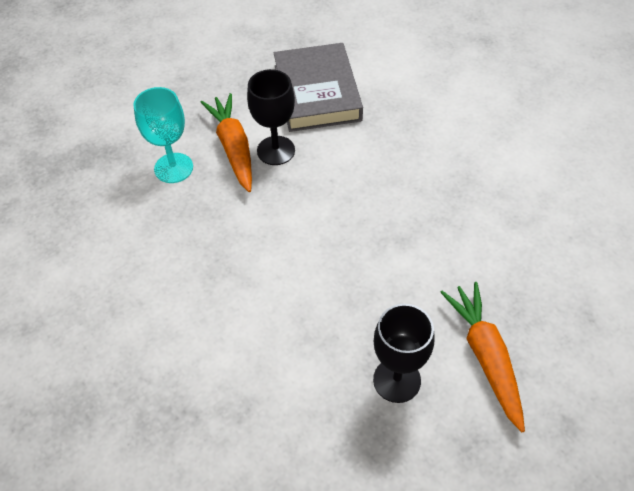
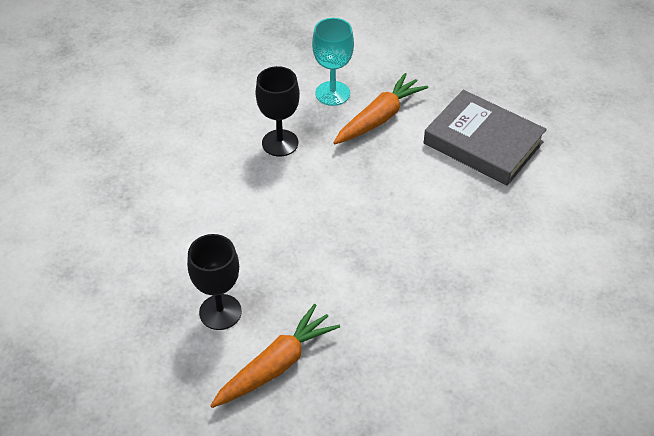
camera: 60 degrees right, 5 degrees down
(276, 150) = (396, 144): black goblet -> black goblet (280, 143)
(317, 93) = (483, 143): grey book -> grey book turned 75 degrees clockwise

